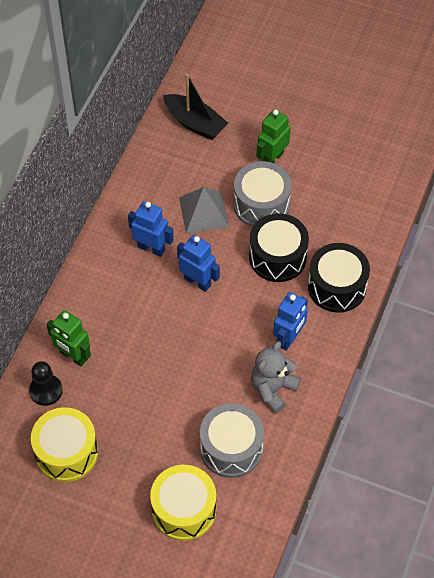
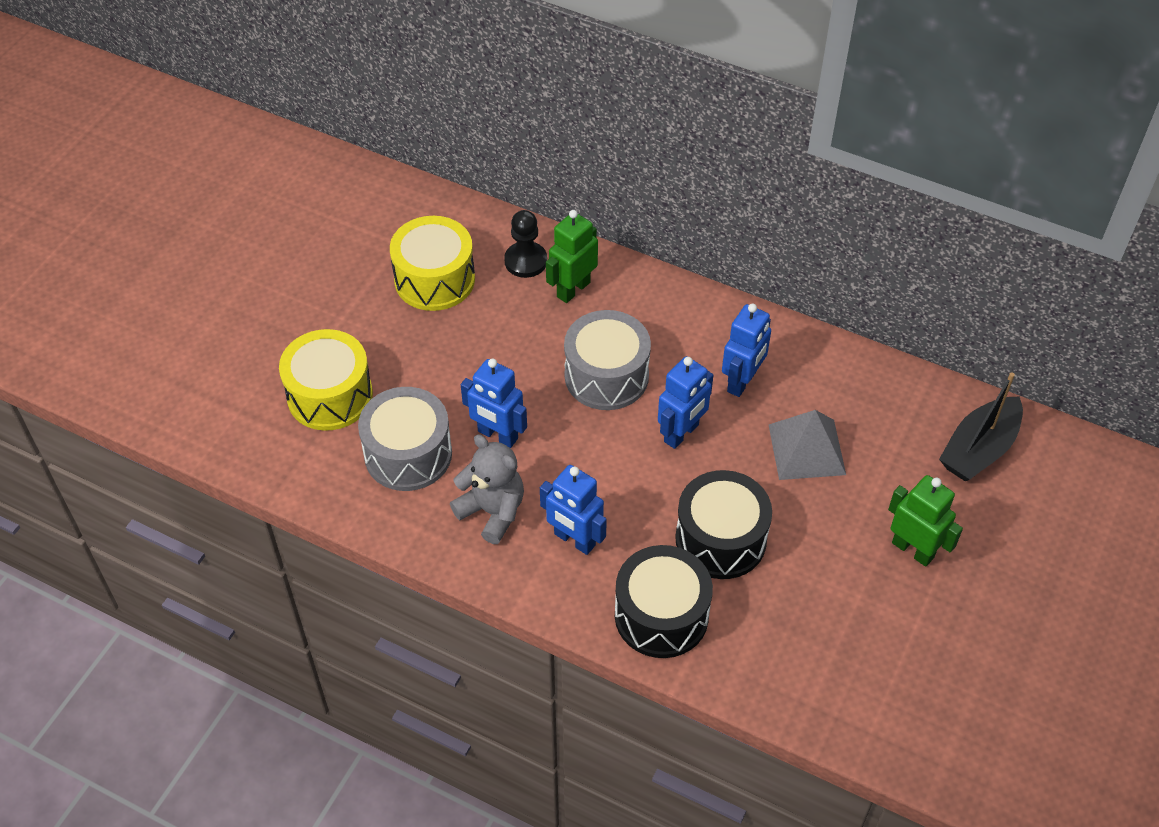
camera: 95 degrees right, 5 degrees down
(209, 393) = (497, 435): none -> blue robot
(261, 204) = (821, 526): grey drum -> grey drum (606, 376)

